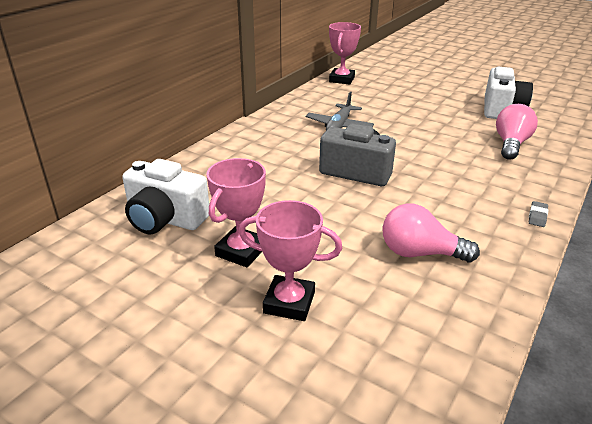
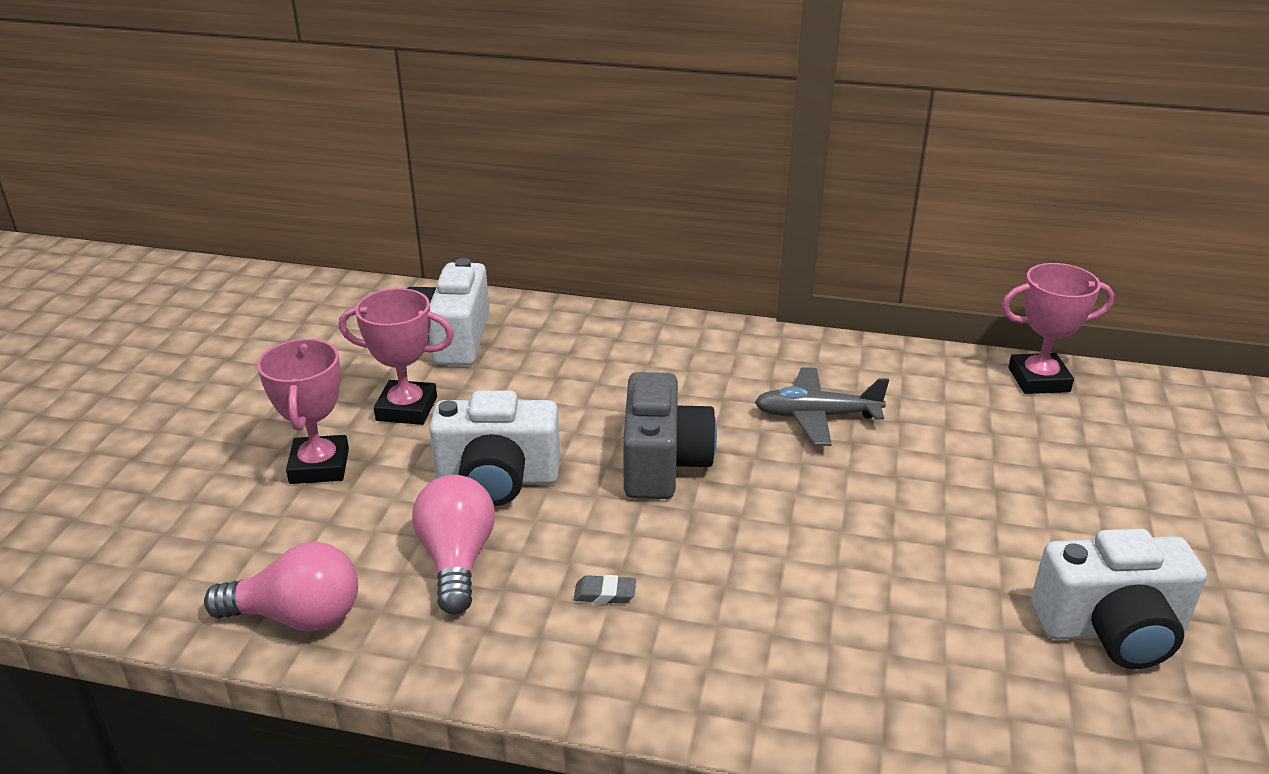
camera: 70 degrees right, 0 degrees up
(345, 226) = (497, 479): none -> white camera
(511, 144) = (919, 652): pink light bulb -> pink light bulb (297, 616)
(537, 216) = (627, 696): grey eraser -> grey eraser (605, 593)

